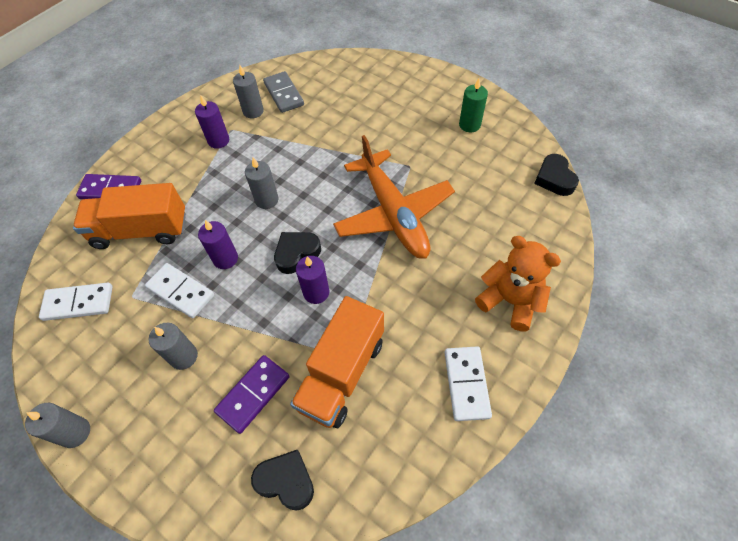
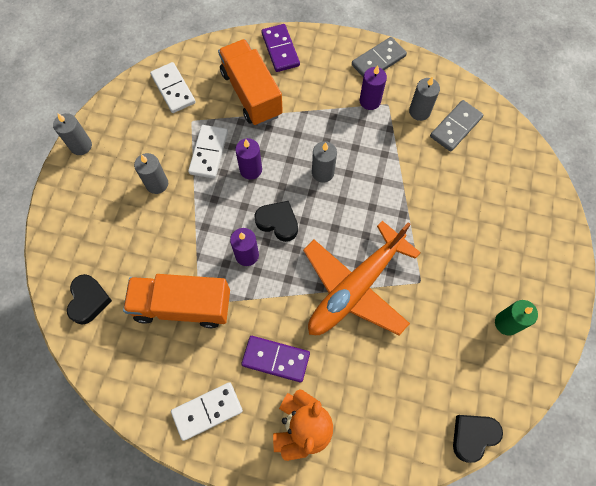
camera: 65 degrees right, 10 degrees up
(183, 121) = (378, 60): none -> grey domino
(253, 394) = (144, 247): purple domino -> purple domino (275, 359)

